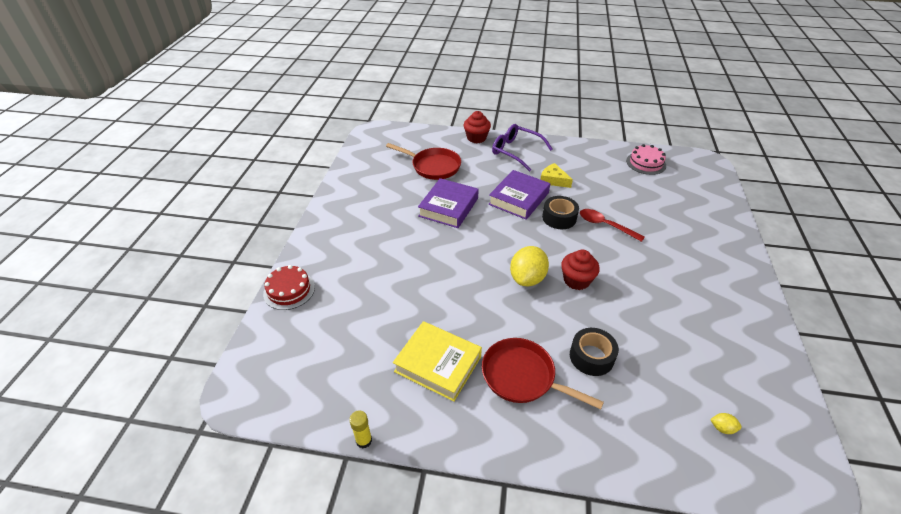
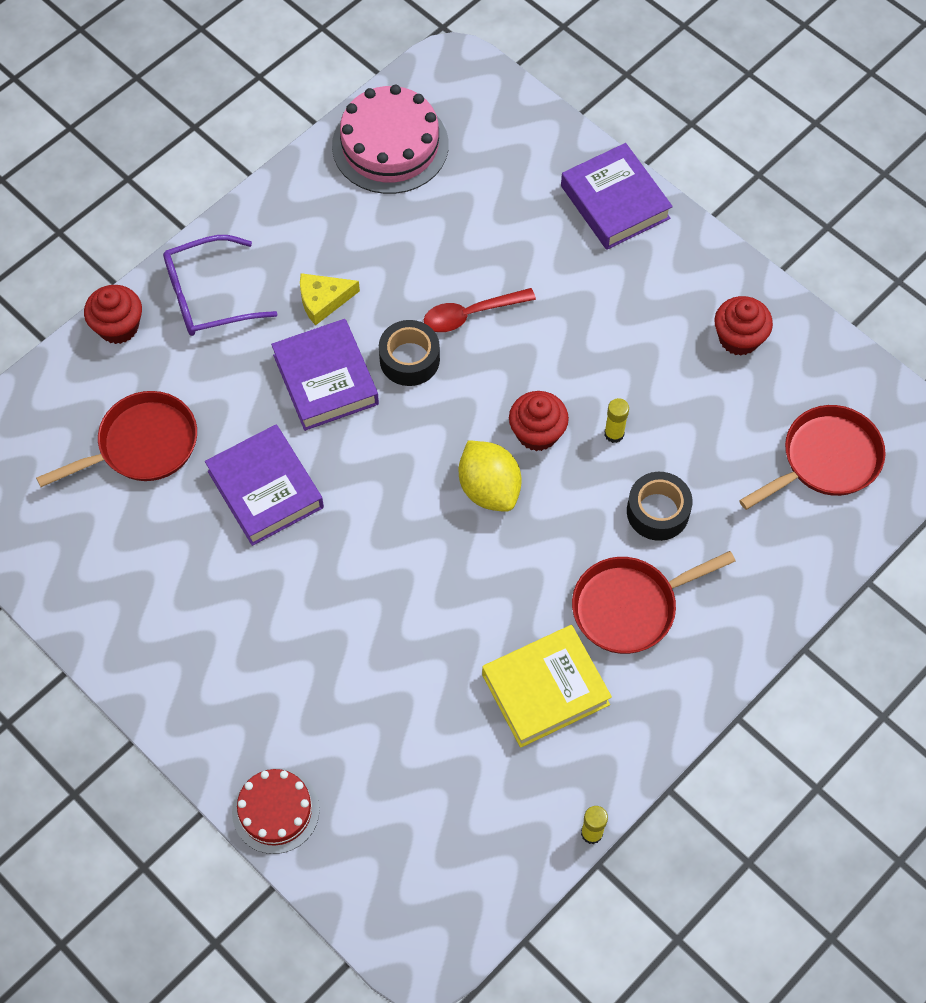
camera: 55 degrees left, 20 degrees up
(612, 311) = (614, 434): none -> yellow glue stick
(646, 163) = (390, 145): pink cake -> pink cake, size x1.60
(722, 428) = (825, 460): yellow lemon -> red pan
(728, 243) = (615, 202): none -> purple book
(733, 335) = (739, 338): none -> red cupcake

